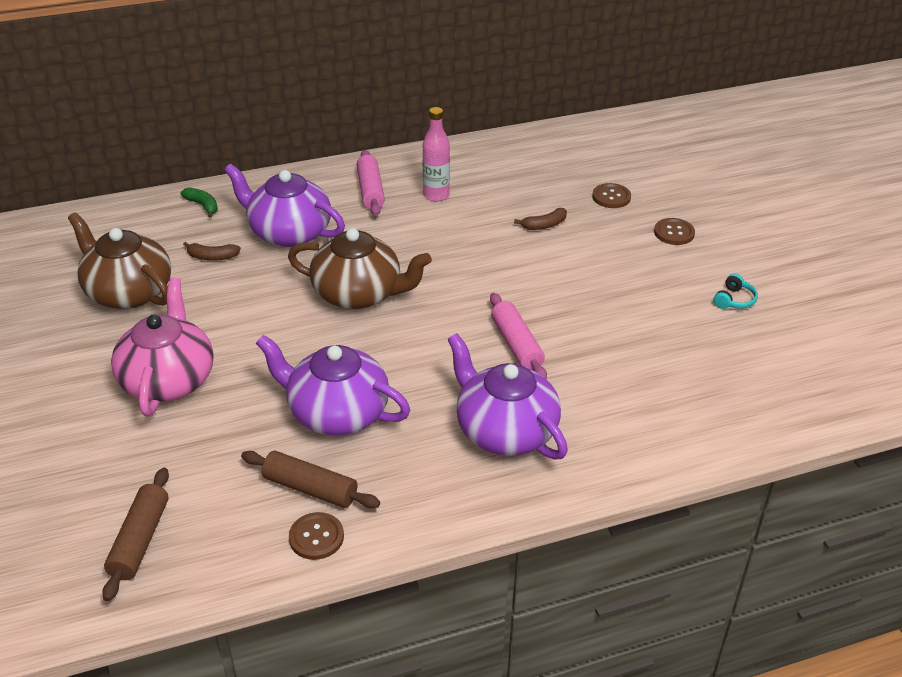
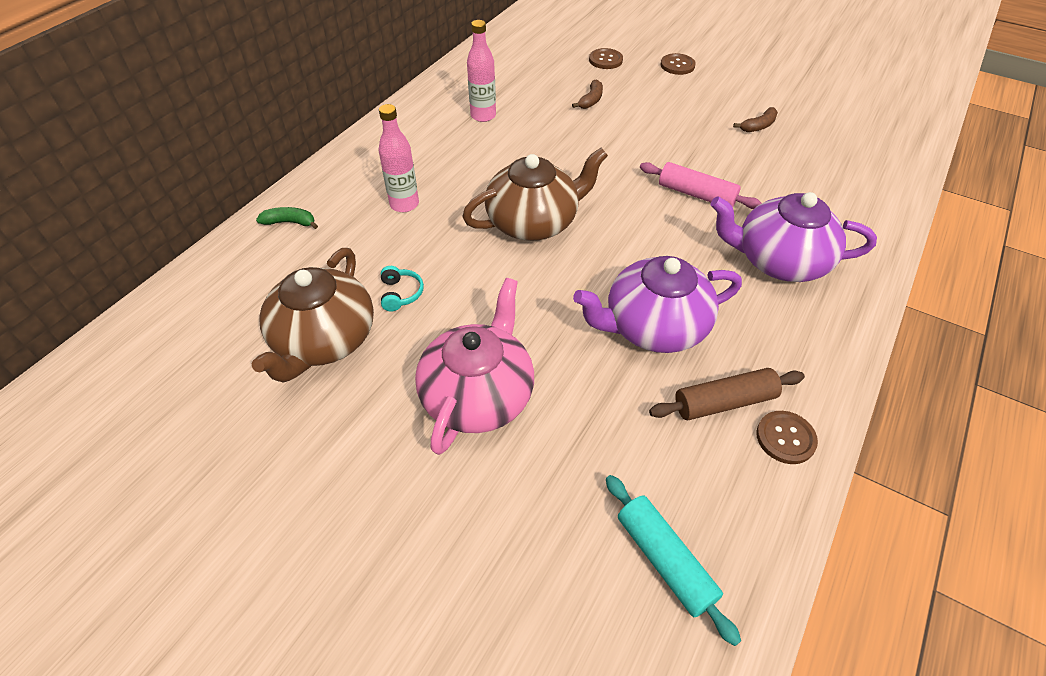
camera: 40 degrees left, 10 degrees up
(128, 292) = (324, 340): brown teapot -> brown teapot turned 75 degrees counterclockwise
(140, 540) = (665, 560): brown rolling pin -> turquoise rolling pin
(168, 379) = (478, 395): pink teapot -> pink teapot turned 60 degrees clockwise
(212, 257) = (363, 262): brown banana -> brown banana (758, 126)
(289, 232) = (404, 204): purple teapot -> pink bottle
(370, 190) = (426, 136): pink rolling pin -> none
(734, 300) = (772, 91): turquoise headphones -> turquoise headphones (400, 294)

